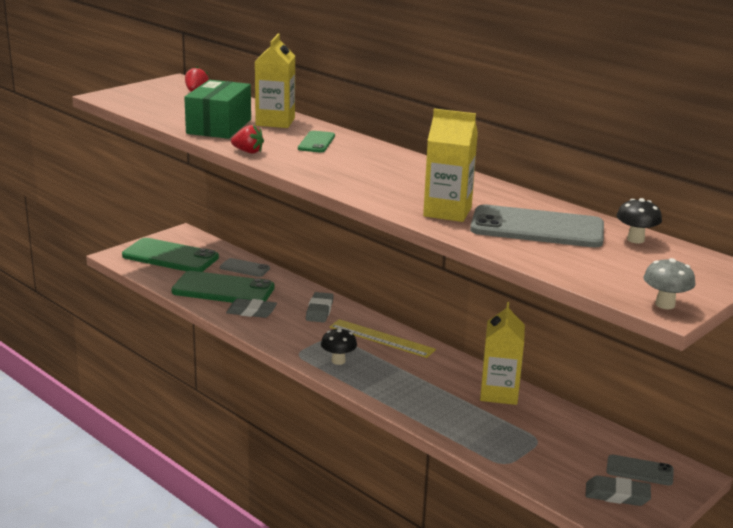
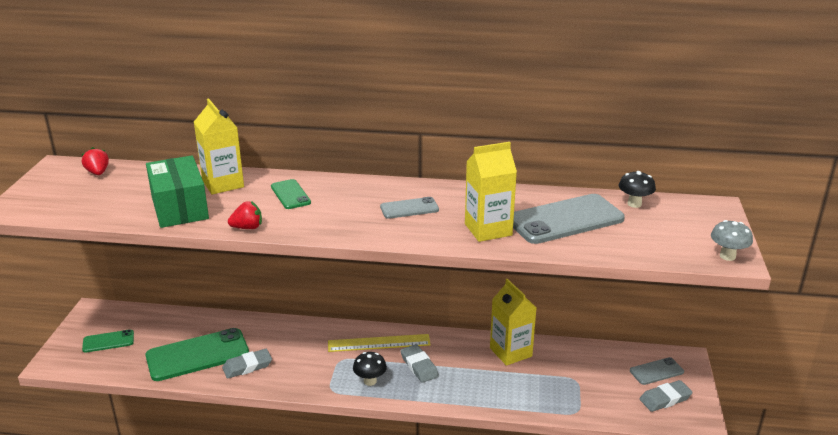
camera: 35 degrees left, 5 degrees up
(170, 257) = (108, 341): green phone -> green phone, size x0.51
(244, 268) = (192, 324): grey phone -> grey phone (409, 208)
(319, 310) = (303, 339): grey eraser -> grey eraser (419, 366)

